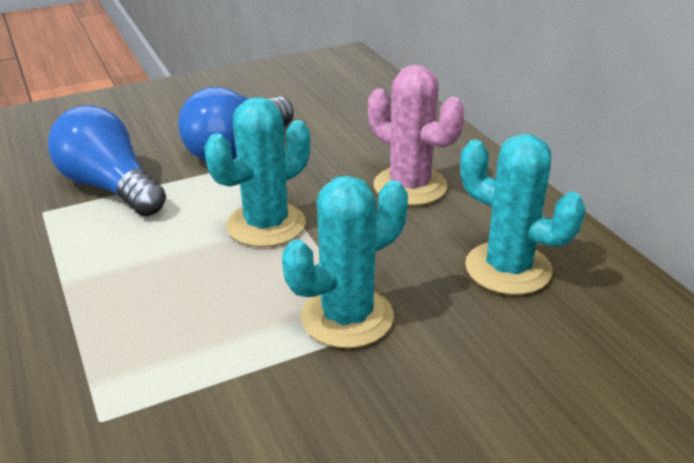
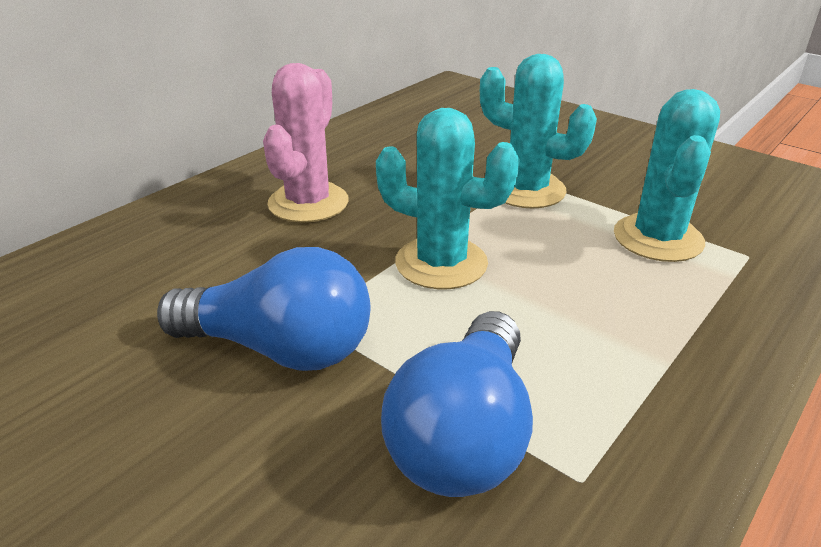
camera: 115 degrees left, 0 degrees up
(508, 268) = (407, 146): turquoise cactus -> turquoise cactus (658, 238)

